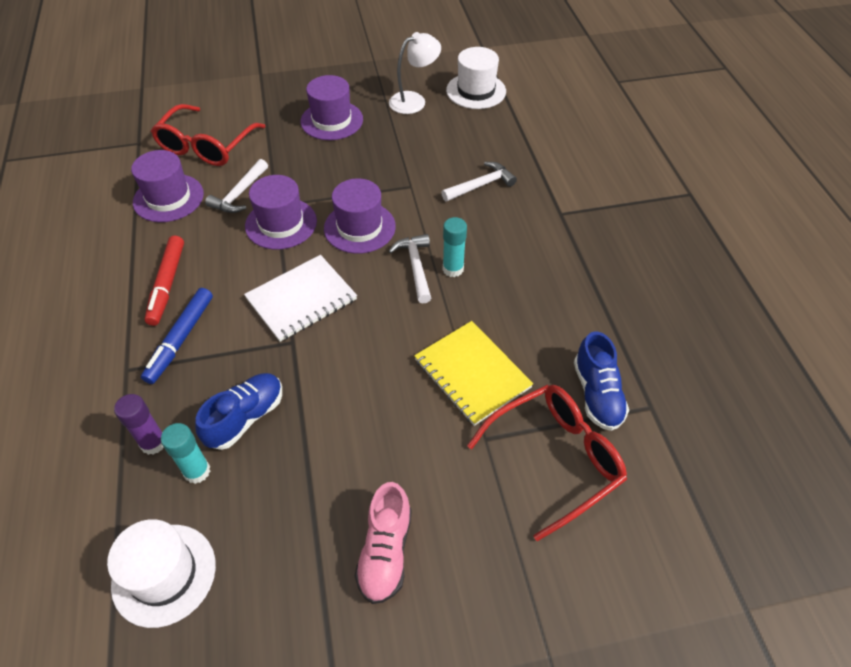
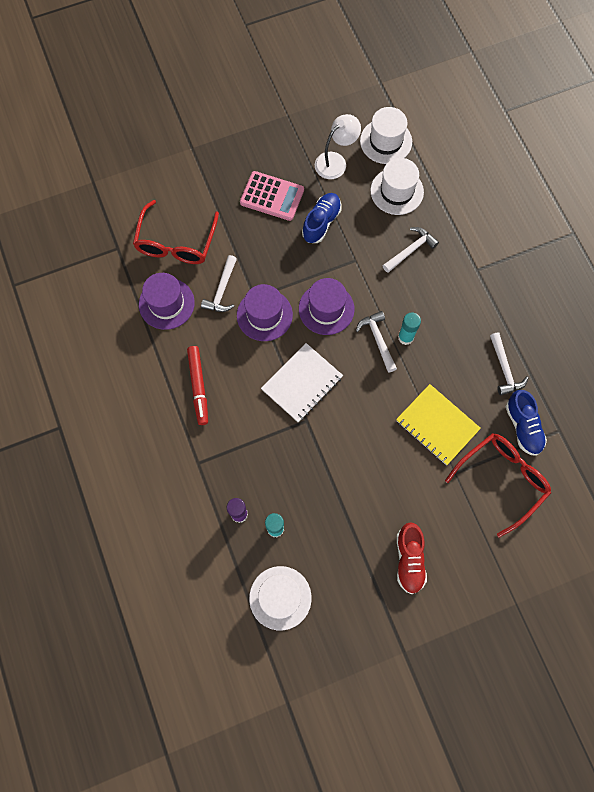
camera: 10 degrees left, 20 degrees up
(180, 339) = (227, 432): blue marker -> none
(245, 417) = (293, 485): blue shoe -> blue shoe (321, 222)
(332, 120) = (272, 196): purple hat -> pink calculator
(385, 552) = (409, 560): pink shoe -> red shoe
(477, 132) = (397, 191): none -> white hat
(580, 321) = (504, 369): none -> white hammer

